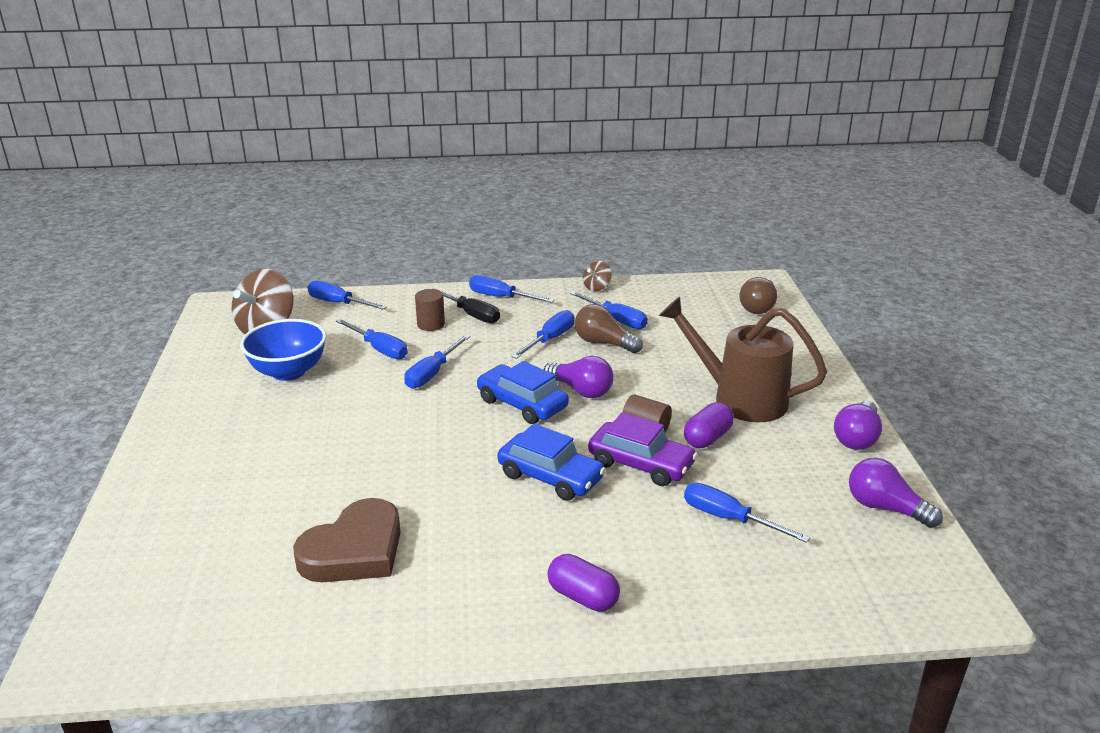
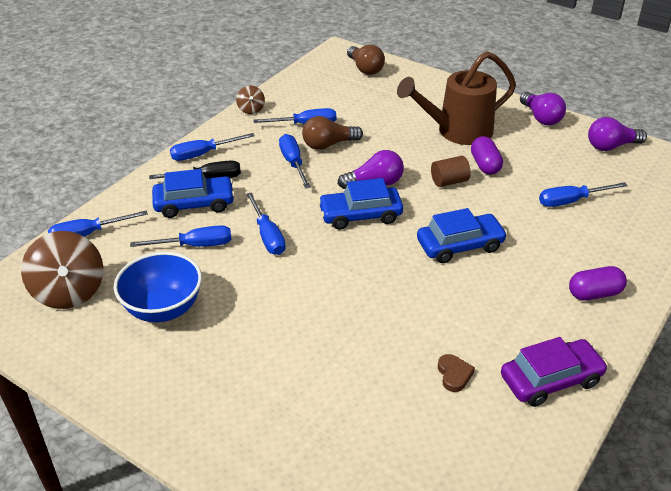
camera: 50 degrees left, 10 degrees up
(354, 550) = (454, 374): brown heart -> brown heart, size x0.43
(431, 324) = (194, 204): brown cylinder -> blue car
(641, 464) = (485, 203): purple car -> purple car (551, 380)

